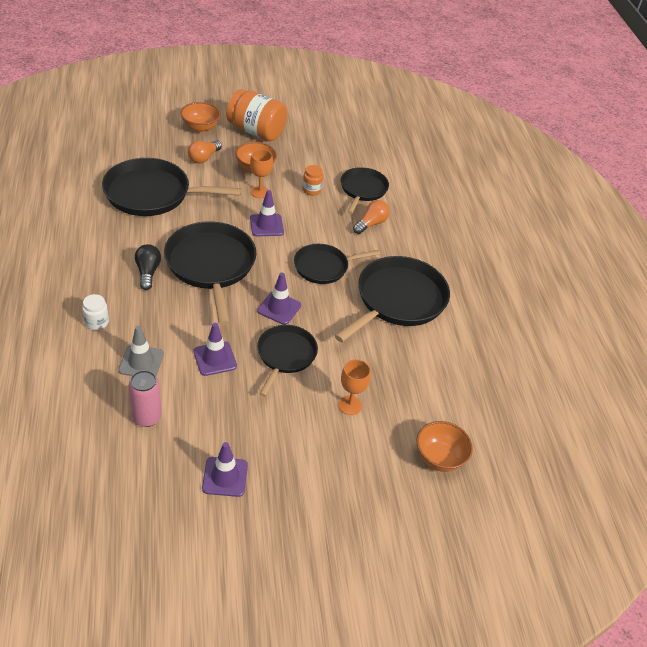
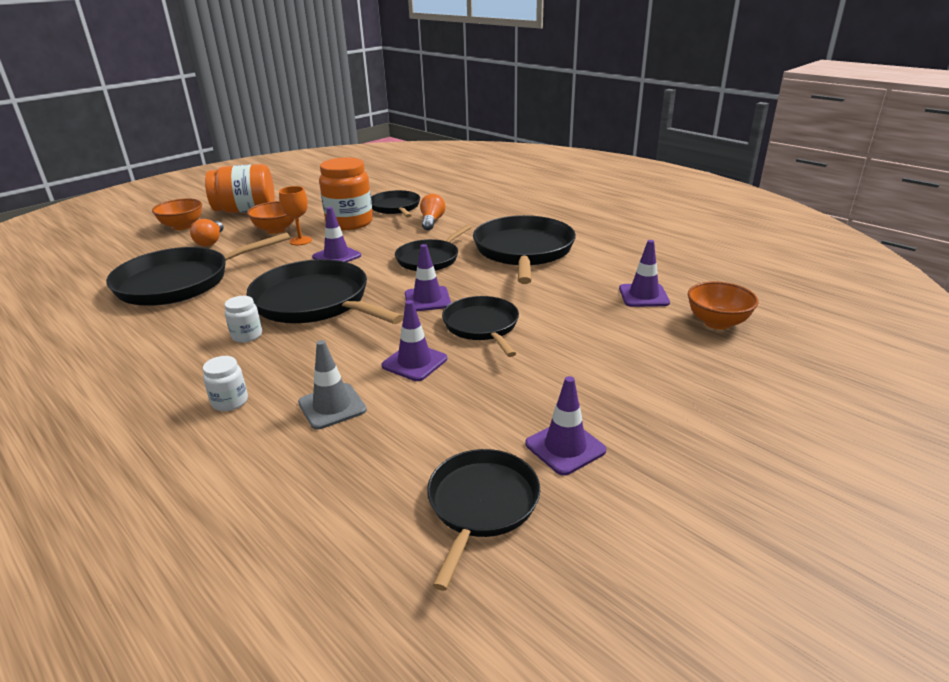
camera: 30 degrees left, 15 degrees down
(146, 478) = (481, 505): none -> black pan
(147, 417) = (404, 449): pink can -> none
(148, 272) = (247, 335): black light bulb -> white jar
(311, 190) = (349, 223): orange jar -> orange jar, size x2.17
(350, 405) = (592, 329): orange goblet -> none
(423, 400) = (643, 296): none -> purple traffic cone

